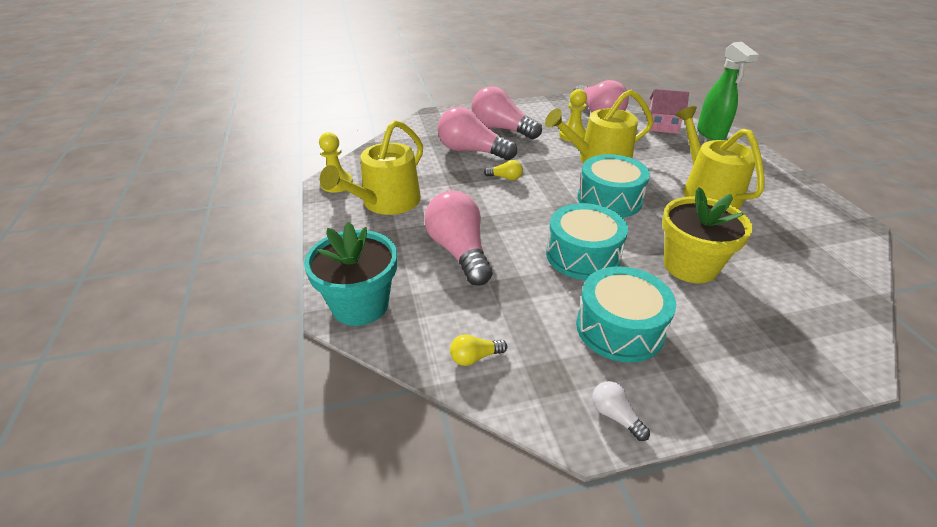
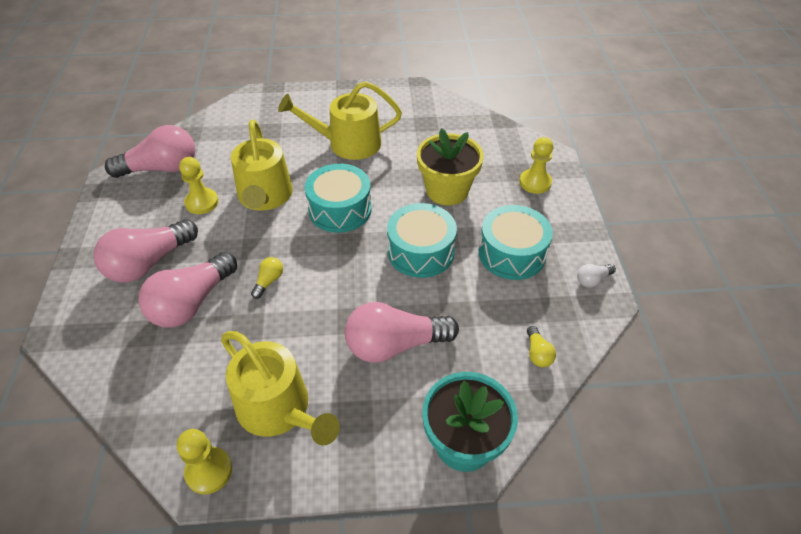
camera: 80 degrees left, 10 degrees up
(662, 126) = (218, 130): pink house -> none
(711, 134) = (252, 105): green spray bottle -> none
(771, 347) = (535, 182): none -> yellow pawn

